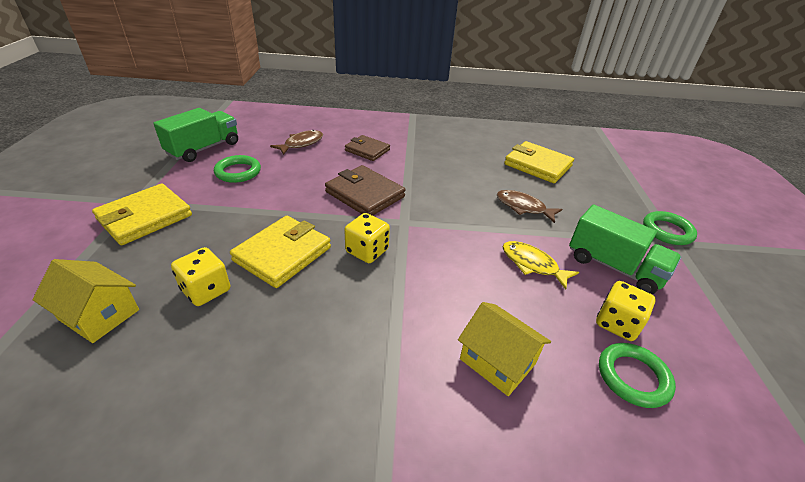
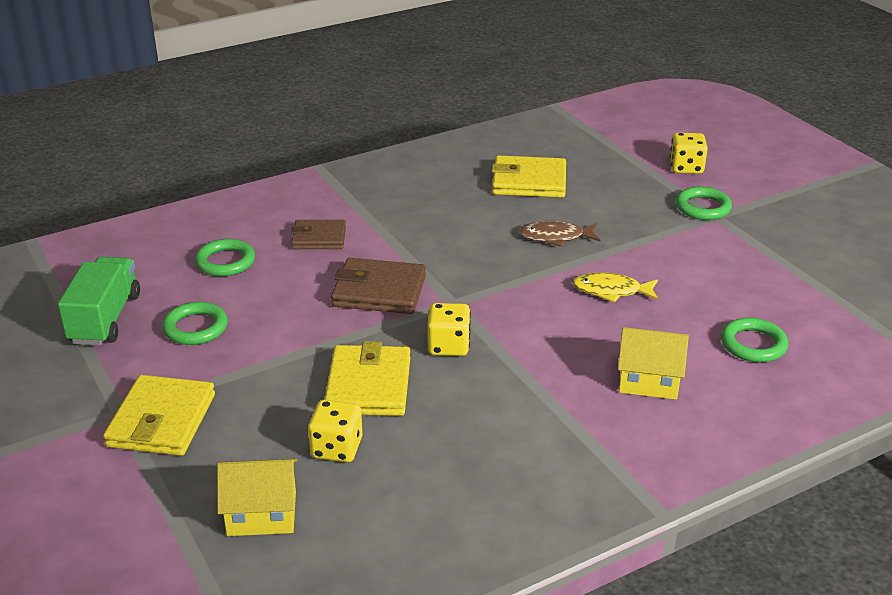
camera: 30 degrees left, 5 degrees down
(301, 144) = (225, 262): brown fish -> green ring
(614, 267) = (681, 263): green truck -> none
(617, 323) = (716, 310): yellow dice -> yellow dice (686, 167)

